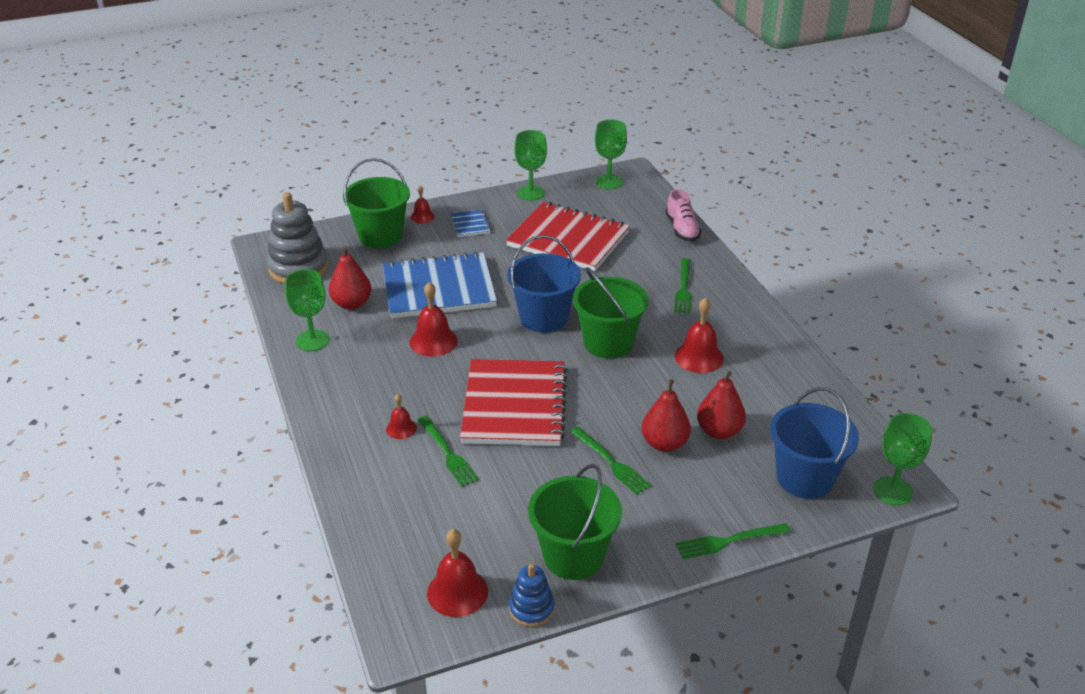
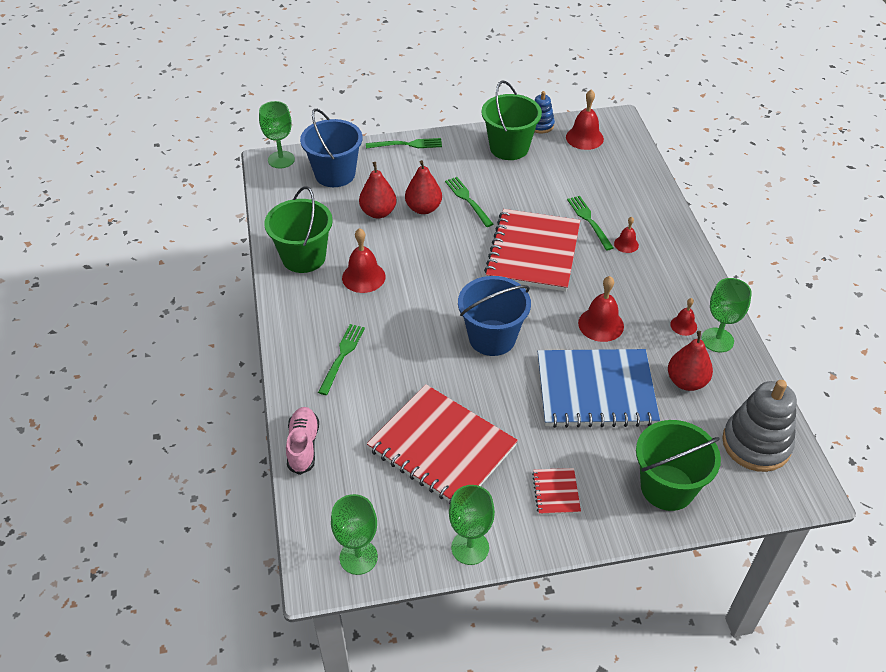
camera: 170 degrees left, 10 degrees up
(422, 217) = (616, 517): red bell -> red bell (683, 325)
(470, 224) = (556, 492): blue notebook -> red notebook
(608, 343) = (438, 301): green bucket -> green bucket (303, 257)

